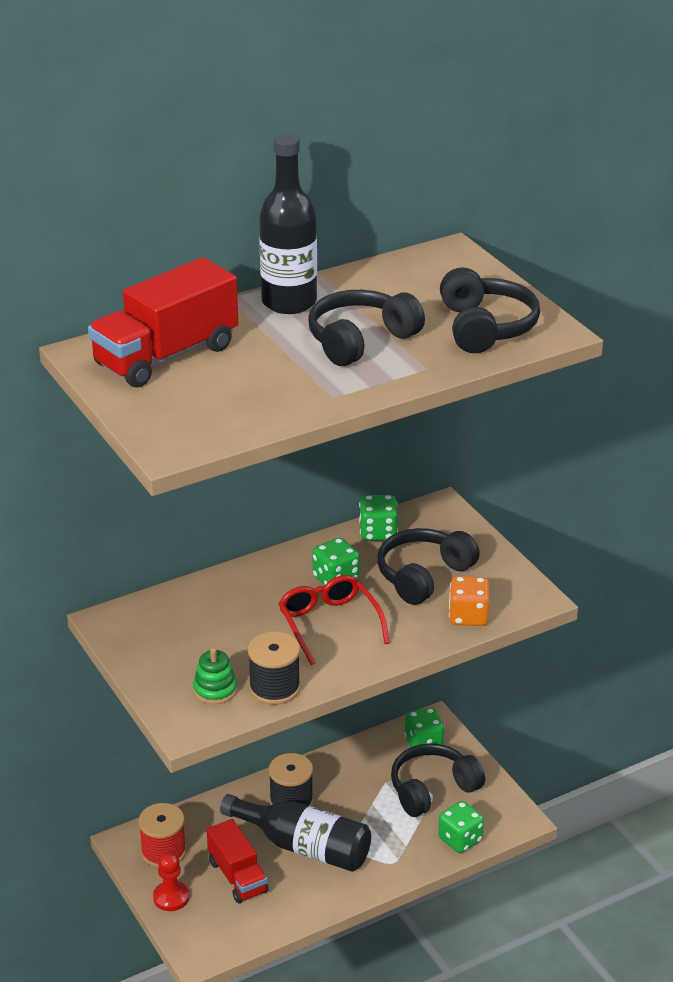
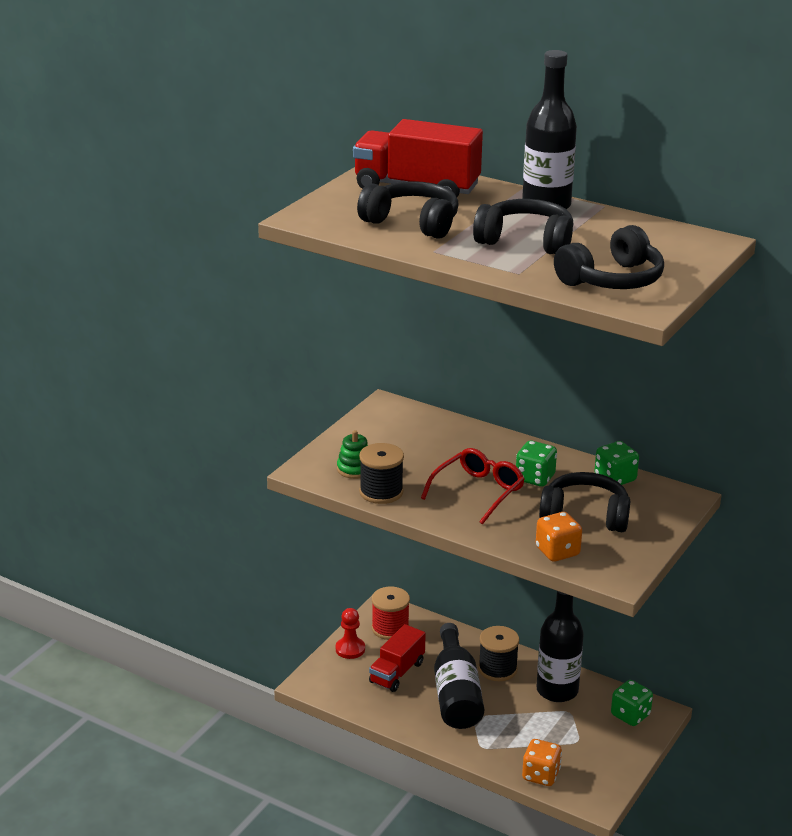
camera: 60 degrees right, 5 degrees down
(354, 774) = (557, 690): none -> black bottle
(432, 789) = (582, 739): black headphones -> black headphones (412, 223)
(460, 840) = (541, 775): green dice -> orange dice

